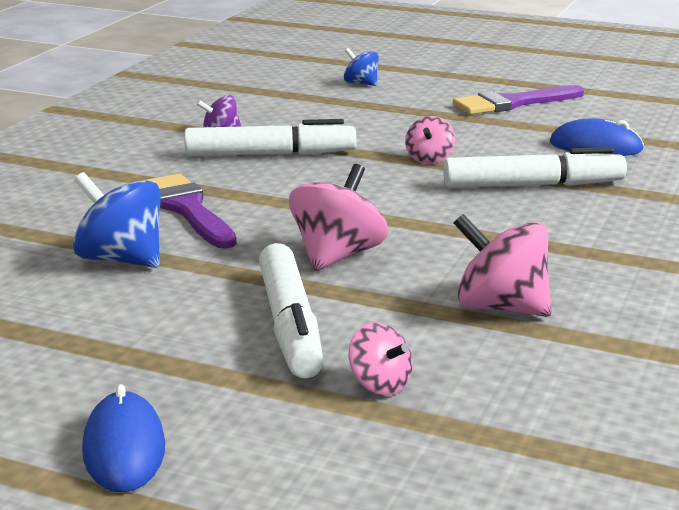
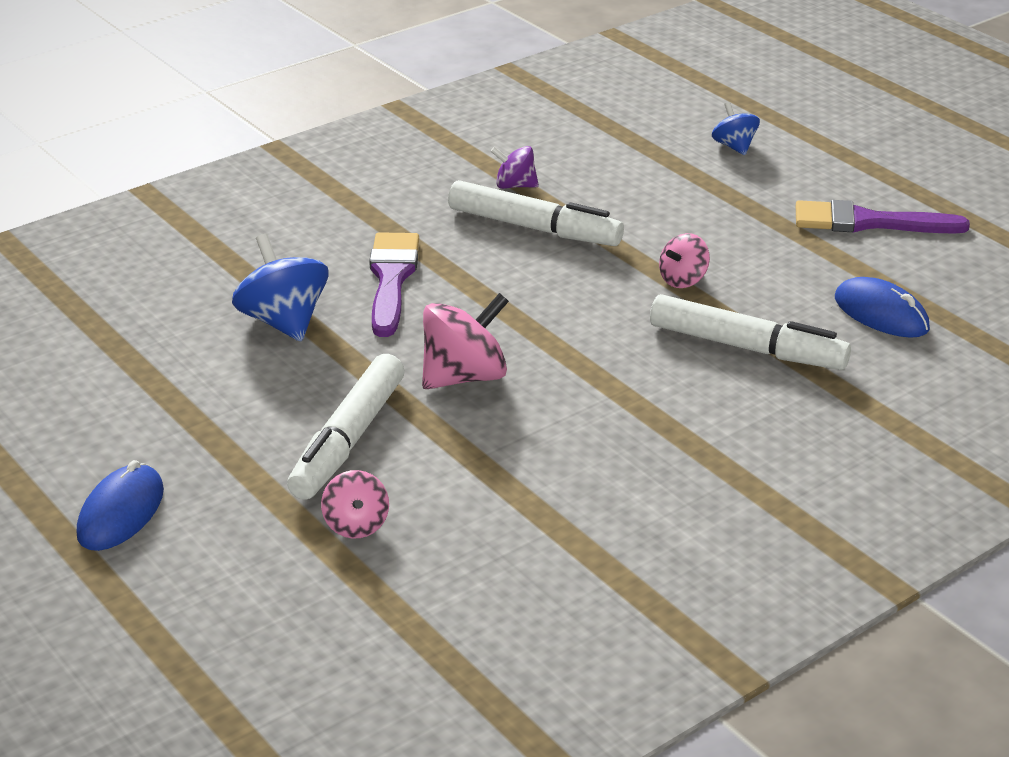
camera: 30 degrees right, 10 degrees up
(500, 307) = (542, 483): pink spinning top -> none

